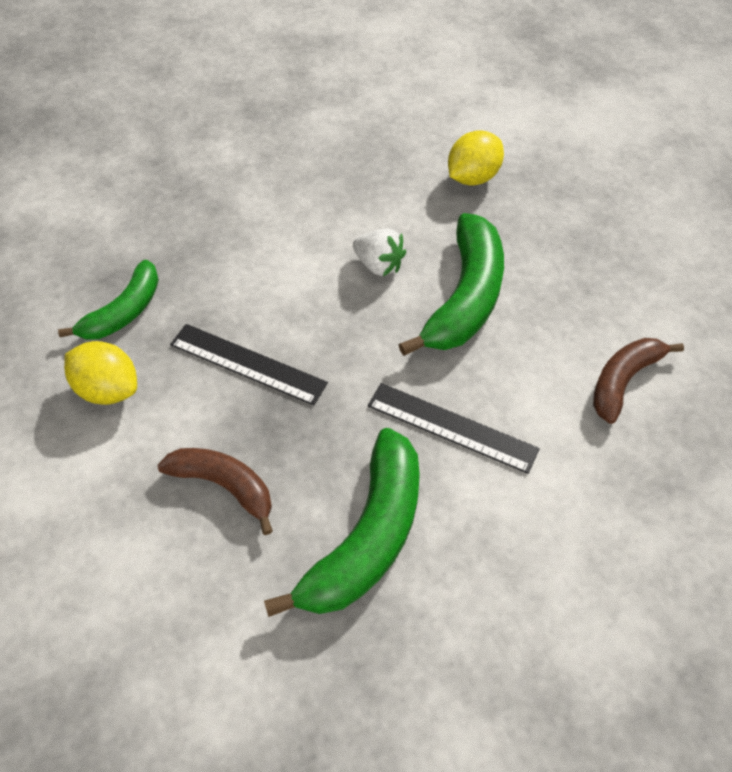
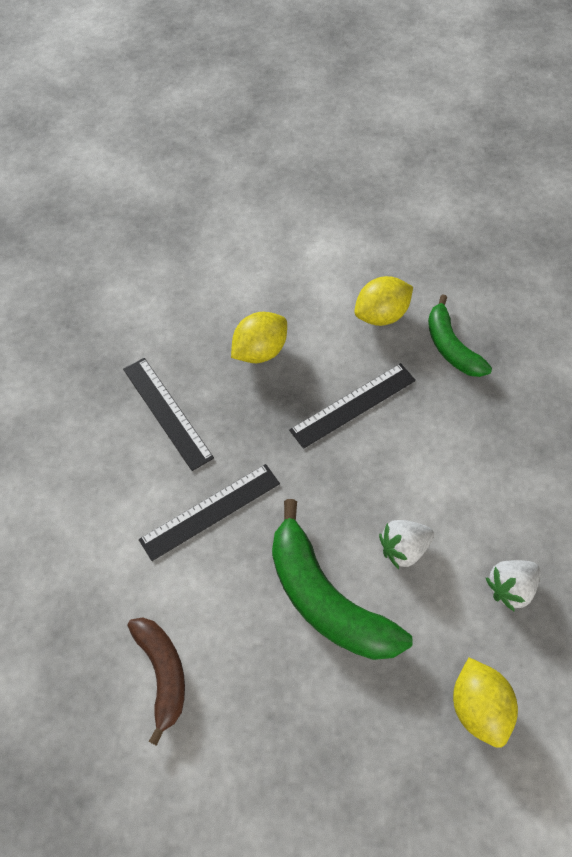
camera: 120 degrees right, 5 degrees up
(224, 486) = (260, 351): brown banana -> yellow lemon
(363, 189) = (510, 588): none -> white strawberry
(367, 537) = (167, 412): green banana -> black ruler

